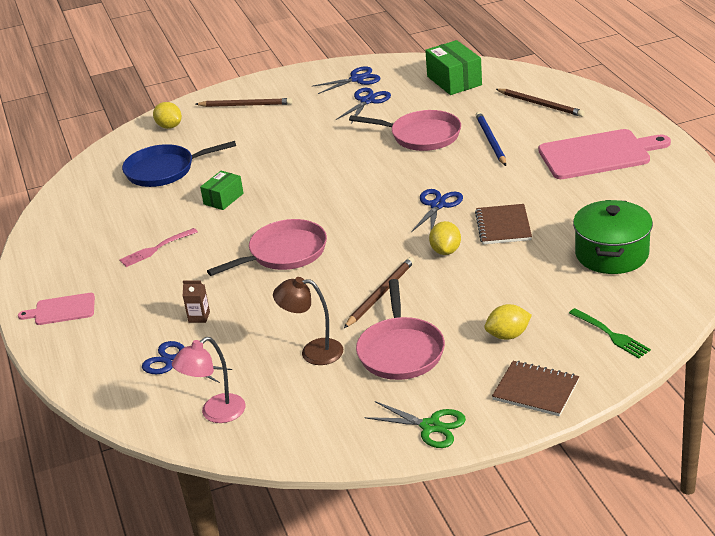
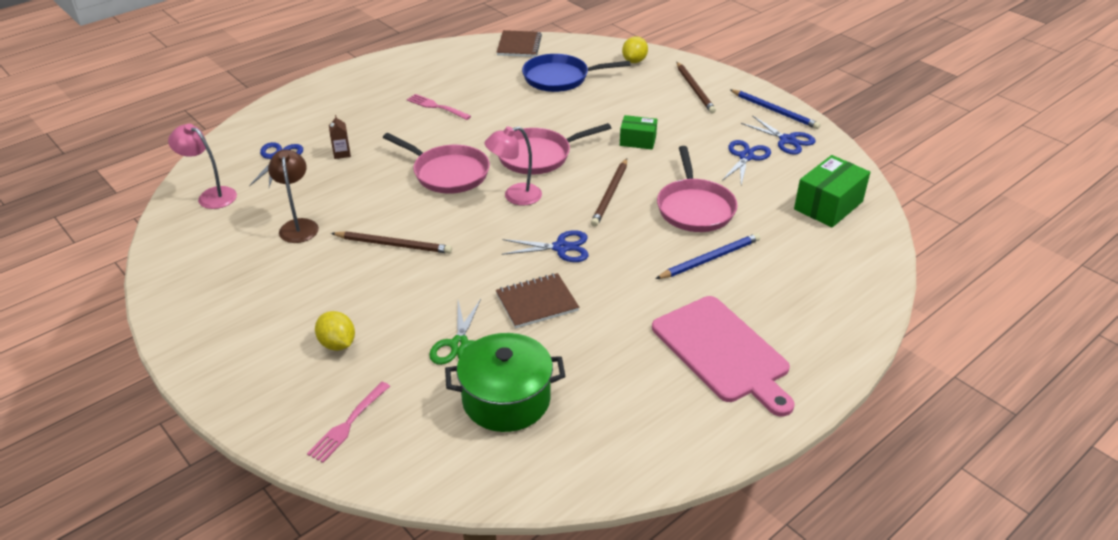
camera: 65 degrees right, 5 degrees up
(62, 310) = (342, 89): pink cutting board -> none
(164, 170) = (560, 78): blue pan -> blue pan turned 60 degrees counterclockwise
(223, 199) = (525, 119): green box -> green box (637, 141)
(310, 76) = (775, 111): none -> blue pencil
(348, 219) = (515, 196): none -> pink lamp
(367, 101) = (746, 157): blue scissors -> blue scissors turned 75 degrees counterclockwise
(400, 351) = (305, 277): pink pan -> pink pan (538, 156)
(430, 426) = (191, 320): green scissors -> green scissors (459, 345)
(446, 251) = (478, 271): yellow lemon -> none
(535, 390) = (247, 381): brown notebook -> brown notebook (519, 45)
(540, 104) = (815, 282): brown pencil -> brown pencil (610, 194)
(610, 334) = (348, 423): green fork -> pink fork

